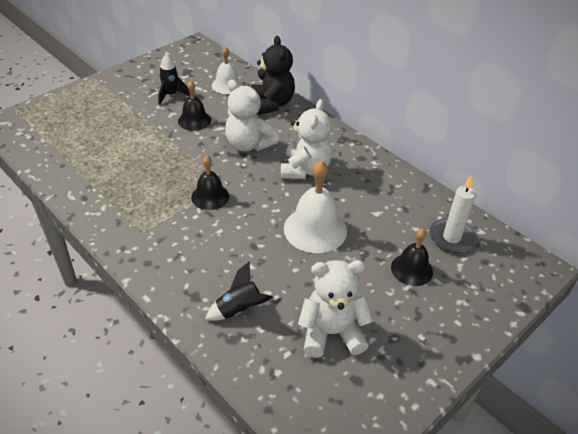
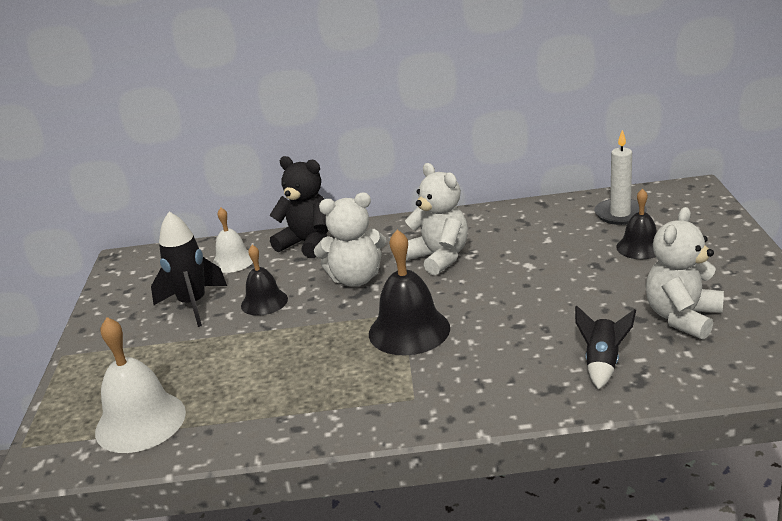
camera: 45 degrees left, 15 degrees down
(171, 95) = (193, 304): black rocket -> black rocket, size x1.54
(210, 196) = (409, 330): black bell -> black bell, size x1.60
(315, 229) = (533, 280): white bell -> white bell (140, 421)

